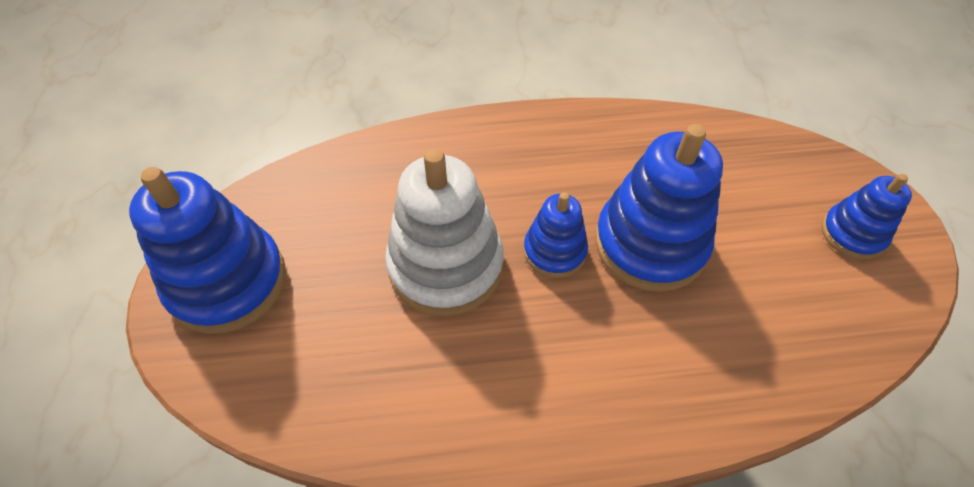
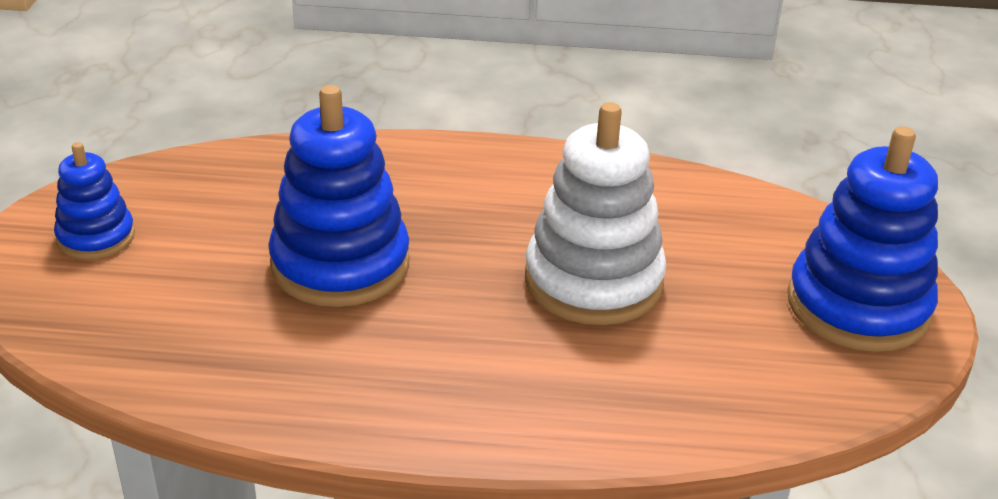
camera: 170 degrees left, 20 degrees down
(554, 251) = (458, 275): blue stacking toy -> none

